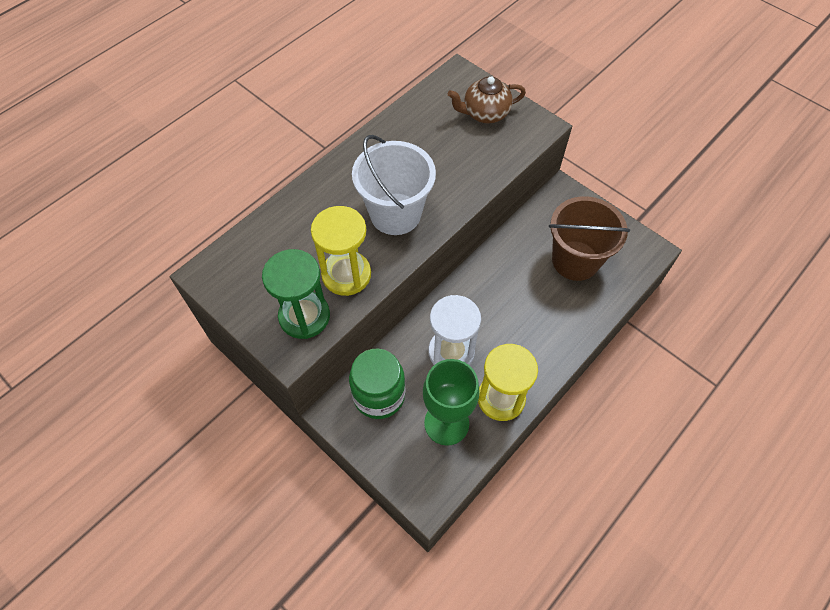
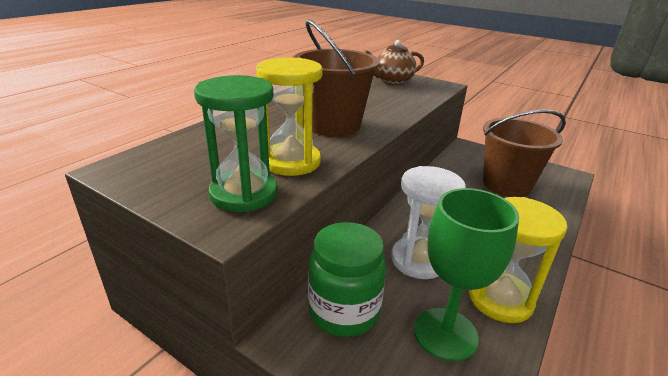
camera: 10 degrees left, 30 degrees down
(395, 214) = (333, 125): white bucket -> brown bucket

